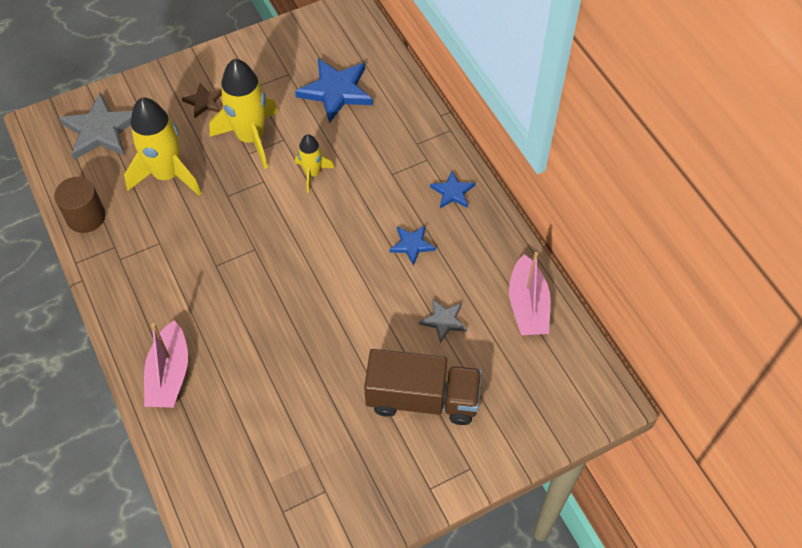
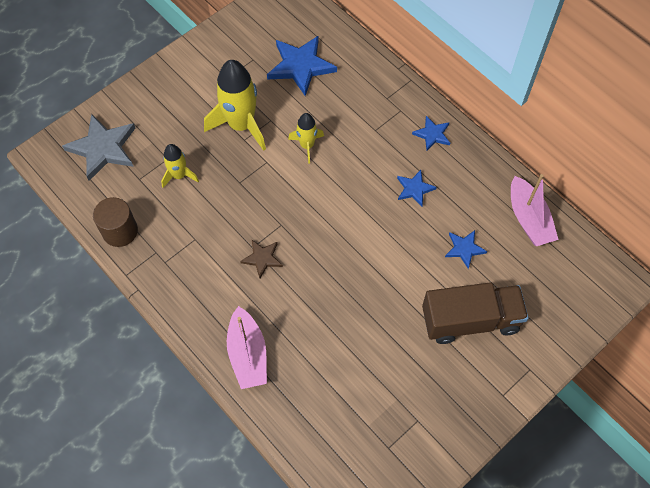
camera: 15 degrees left, 5 degrees up
(167, 174) = (179, 175): yellow rocket -> yellow rocket, size x0.54
(204, 102) = (187, 101): brown star -> brown star (262, 258)
(444, 321) = (464, 249): grey star -> blue star

